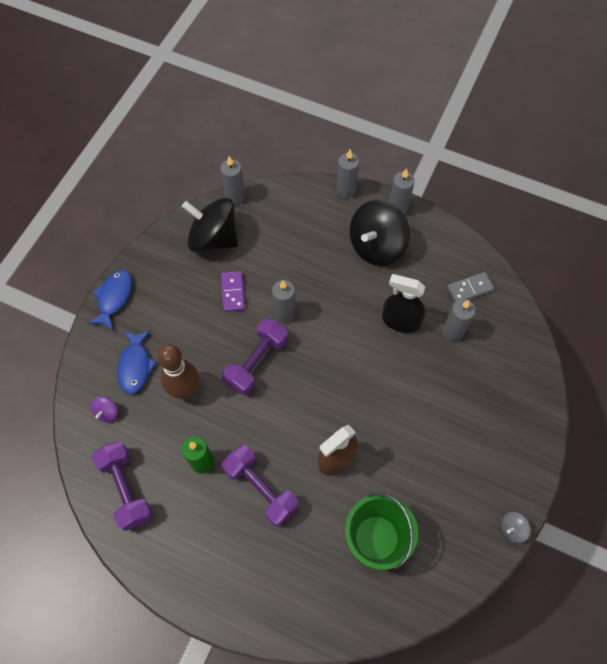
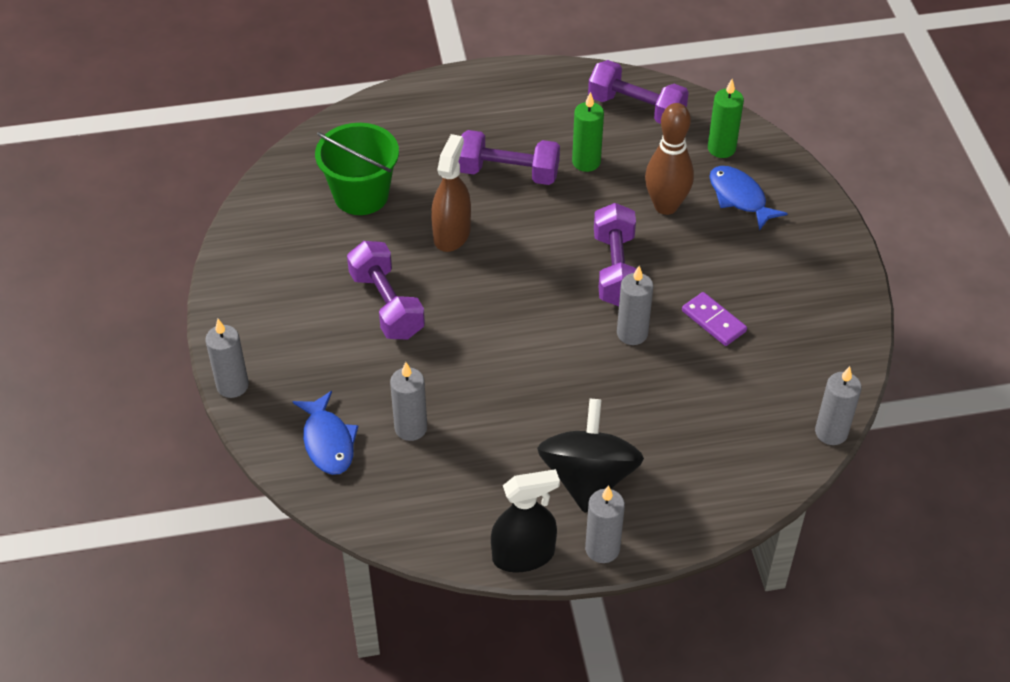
camera: 145 degrees right, 15 degrees down
(107, 412) = (721, 148): purple spinning top -> green candle
(114, 298) = (837, 242): blue fish -> blue fish (328, 442)
(213, 238) = (801, 366): black spinning top -> none
(346, 190) = (695, 532): grey candle -> grey candle (232, 385)
(400, 321) = (485, 403): black spray bottle -> black spray bottle (523, 555)
(415, 427) = (386, 305): none -> purple dumbbell
(469, 289) = (423, 494): grey domino -> none
(512, 529) = (222, 272): grey spinning top -> none

